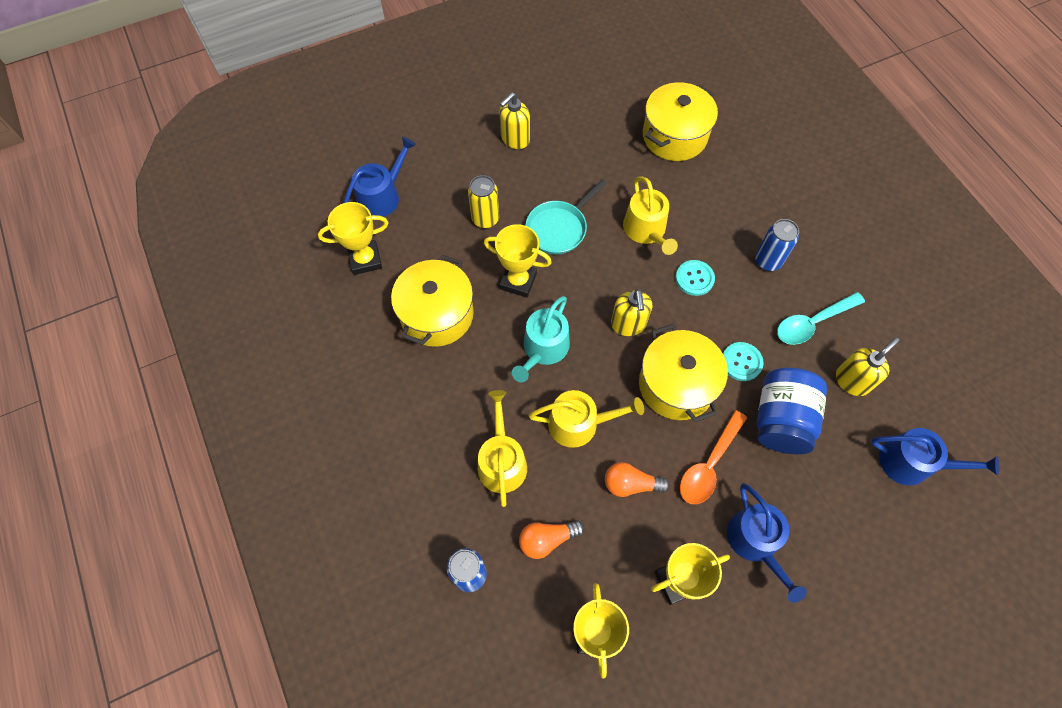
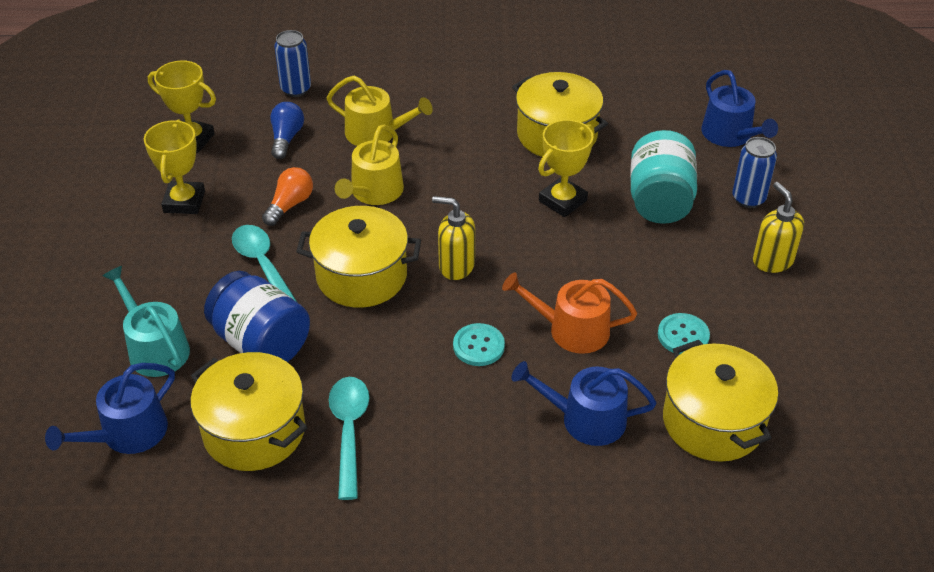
camera: 115 degrees right, 20 degrees down
(365, 260) = (651, 105): yellow trophy -> none
(485, 219) = (659, 201): yellow can -> turquoise jar
(543, 349) = (470, 193): turquoise watering can -> turquoise watering can (155, 348)
(547, 539) = (286, 138): orange light bulb -> blue light bulb
(559, 228) = (616, 255): turquoise pan -> none
(646, 231) = (571, 329): yellow watering can -> orange watering can
(709, 465) = (263, 265): orange spoon -> turquoise spoon
(741, 362) = (348, 340): turquoise button -> turquoise button (683, 335)
(756, 542) = (167, 267): blue watering can -> blue watering can (585, 419)
(768, 261) = (460, 429): blue can -> blue can (748, 199)
(852, 381) = (254, 430): yellow soap dispenser -> yellow pot

